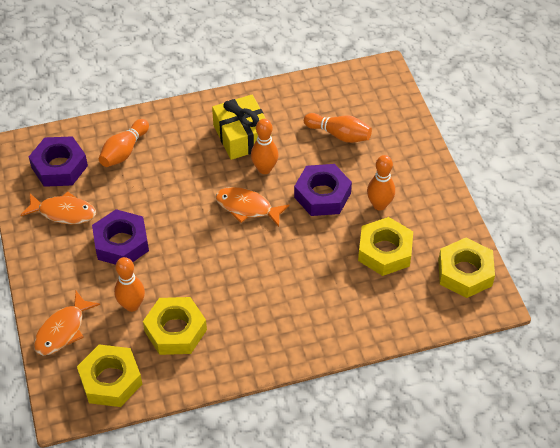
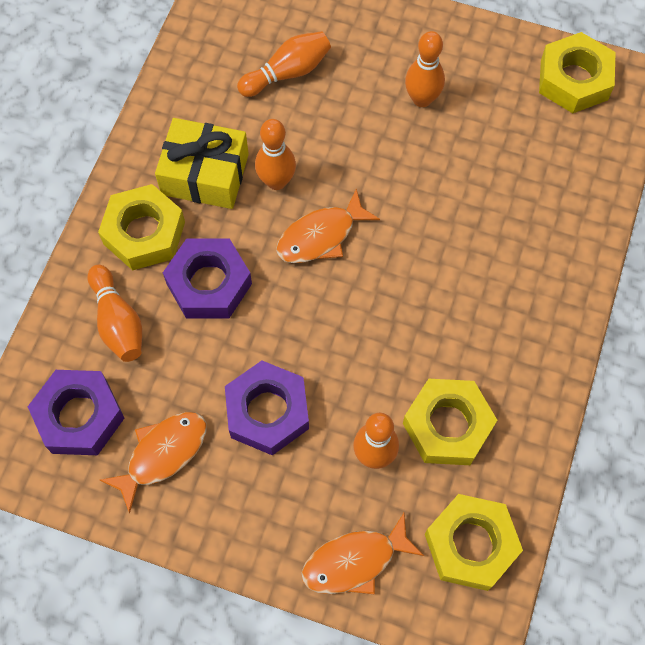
camera: 55 degrees left, 15 degrees up
(63, 330) = (355, 561): orange fish -> orange fish turned 90 degrees clockwise
(322, 195) = (363, 146): purple nut -> purple nut (209, 284)
(385, 251) = (490, 136): yellow nut -> yellow nut (144, 233)

